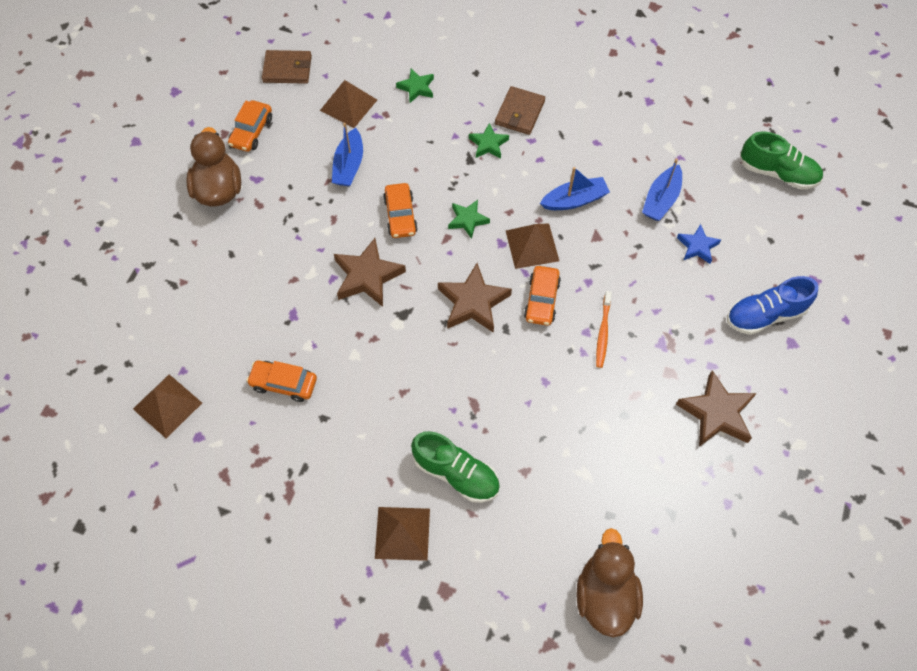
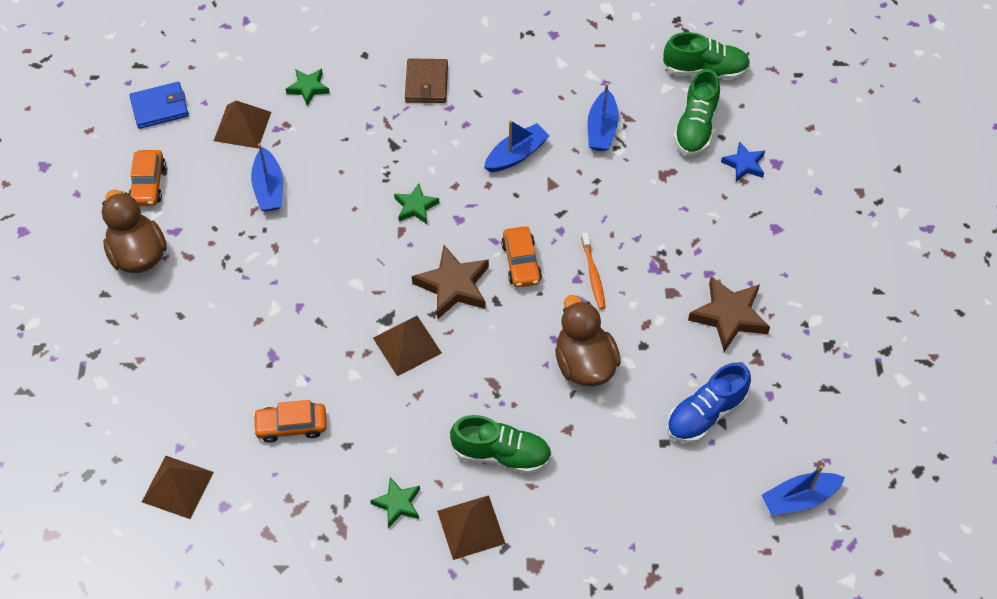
camera: 20 degrees left, 5 degrees down
(287, 69) = (160, 107): brown wallet -> blue wallet
(367, 276) = (334, 293): brown star -> none
(400, 216) = (344, 223): orange car -> none
(488, 144) = (407, 124): green star -> green star (397, 504)
(532, 245) = (491, 212): brown pyramid -> brown pyramid (407, 345)
(605, 595) = (687, 516): brown duck -> brown duck (584, 363)
(697, 246) = (654, 164): blue star -> blue star (744, 164)
(720, 617) = (799, 498): none -> blue boat
(749, 223) = (695, 127): none -> green shoe
(765, 315) = (741, 209): blue shoe -> blue shoe (705, 414)

